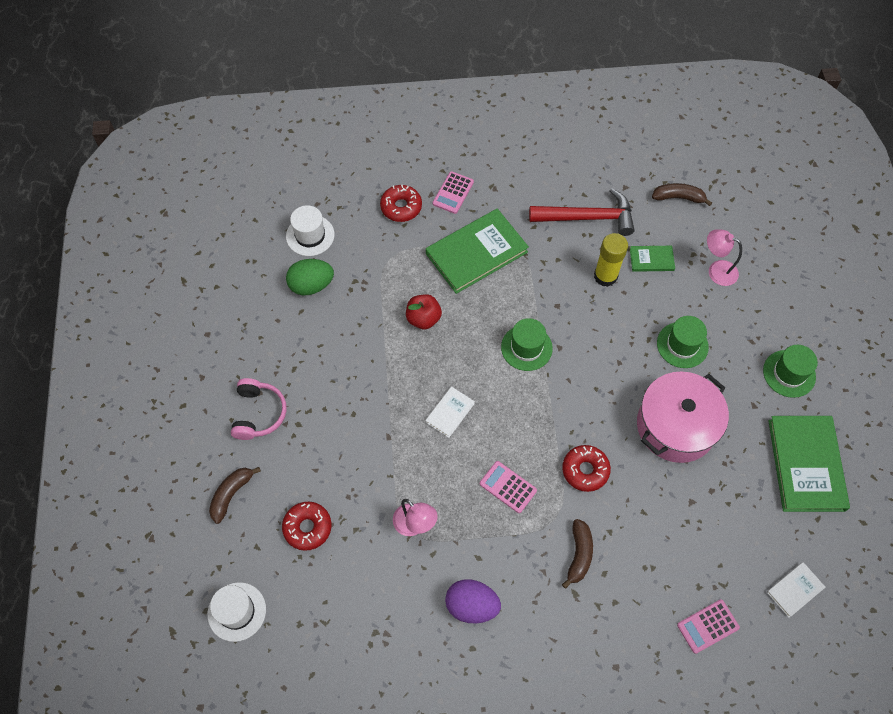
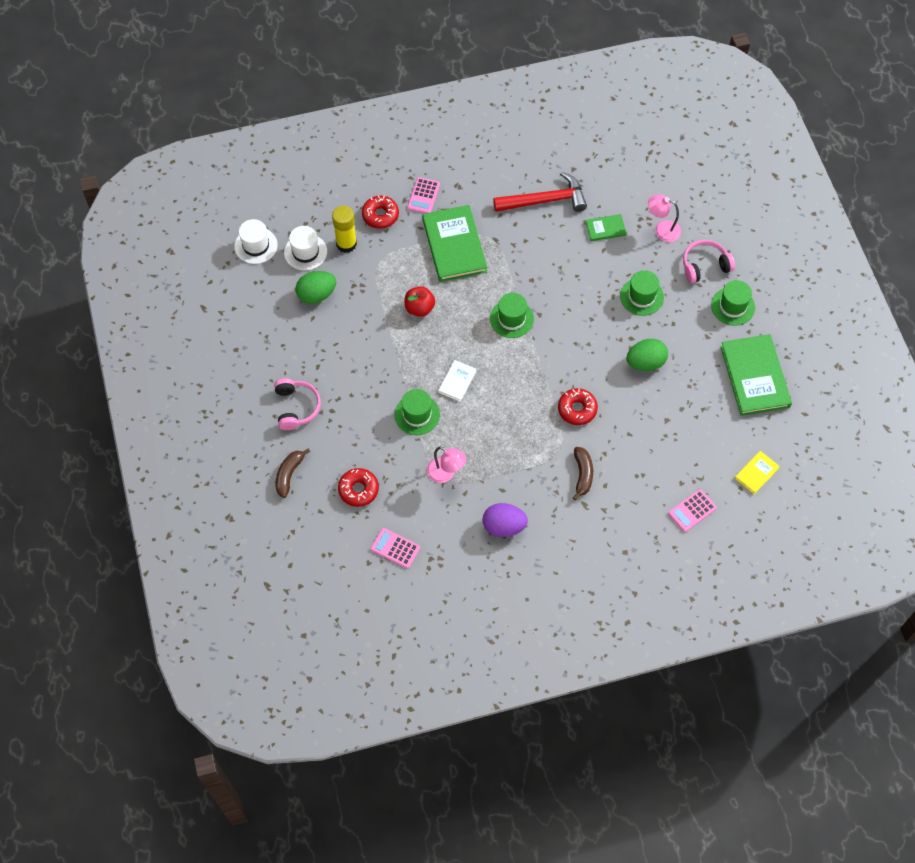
camera: 10 degrees left, 0 degrees up
(237, 611) = (315, 562): white hat -> white hat (256, 245)
(395, 445) = (417, 414): none -> green hat
(476, 253) = (454, 245): green book -> green book turned 60 degrees counterclockwise
(508, 487) = (516, 432): pink calculator -> pink calculator (395, 548)
(605, 276) = (568, 249): yellow glue stick -> yellow glue stick (346, 244)
(675, 426) = (645, 363): pink pot -> green egg
(678, 197) = (621, 171): brown banana -> none
(761, 320) = (704, 266): none -> pink headphones
(794, 590) = (756, 473): white book -> yellow book

